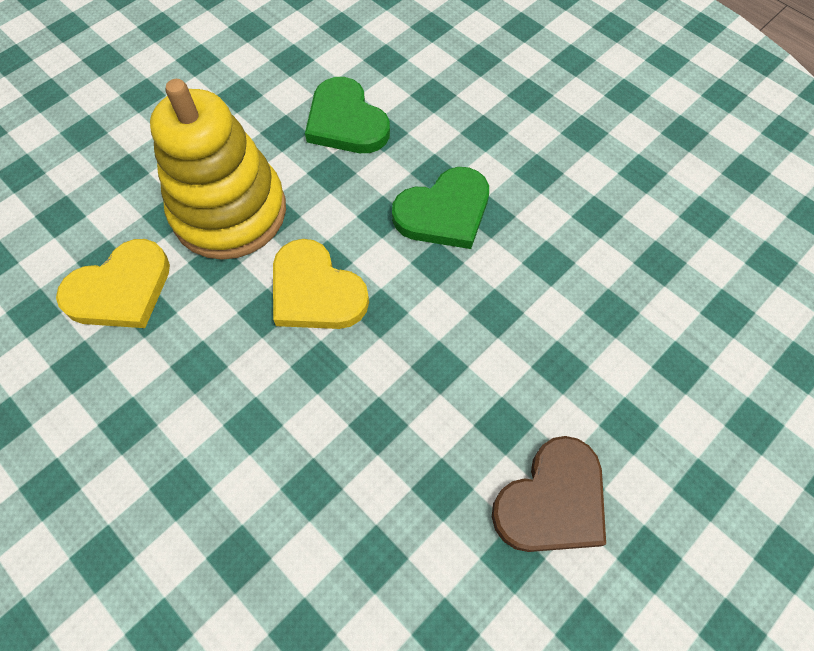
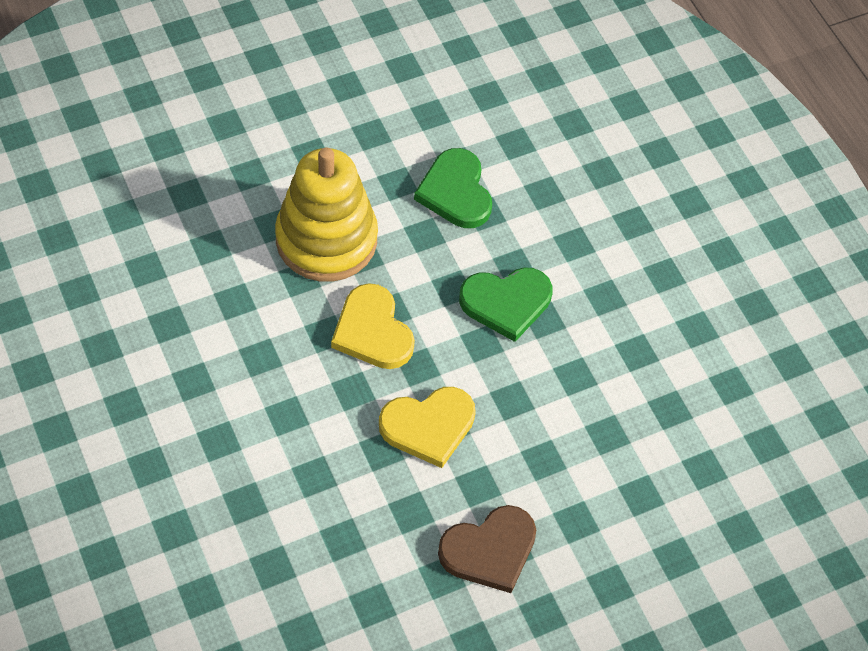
camera: 15 degrees right, 5 degrees down
(121, 289) = (218, 275): yellow heart -> yellow heart (428, 426)

